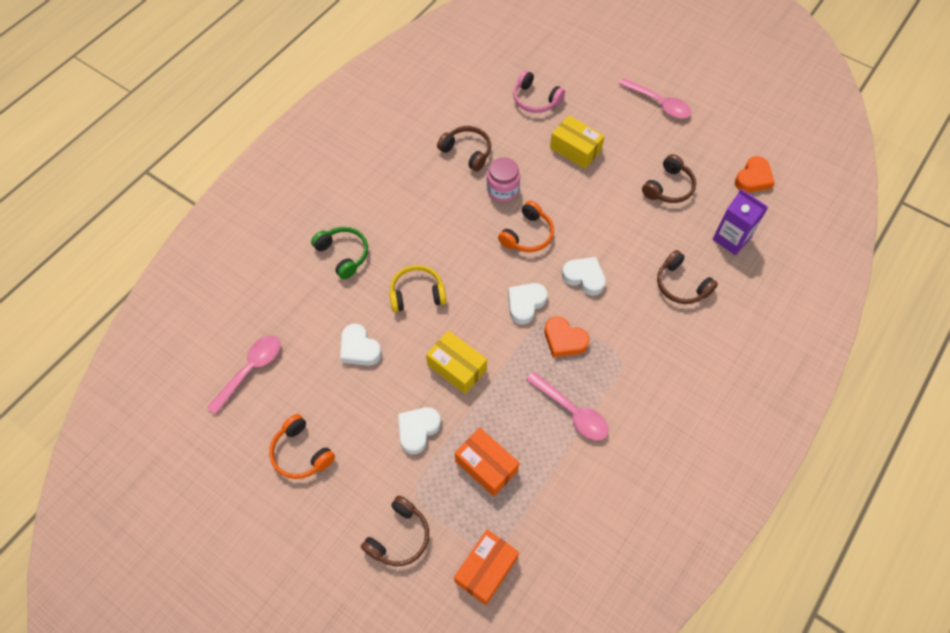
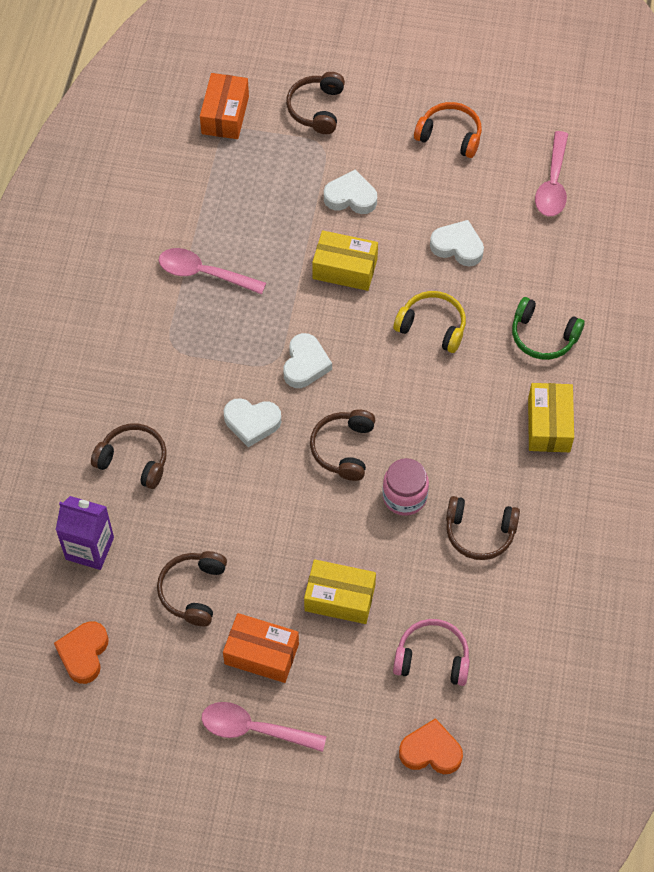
camera: 155 degrees right, 0 degrees up
(381, 196) = (548, 425): none -> yellow box
(417, 294) = (432, 326): yellow headphones -> yellow headphones turned 120 degrees counterclockwise
(418, 430) = (351, 197): white heart -> white heart turned 90 degrees counterclockwise
(486, 466) = (267, 193): orange box -> orange box (261, 654)
(527, 235) = (343, 449): orange headphones -> brown headphones
(564, 340) = (244, 342): orange heart -> orange heart (431, 751)

